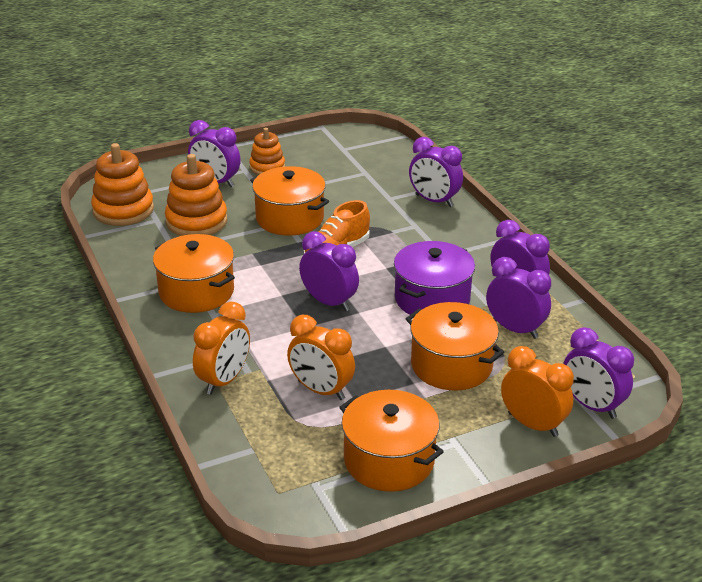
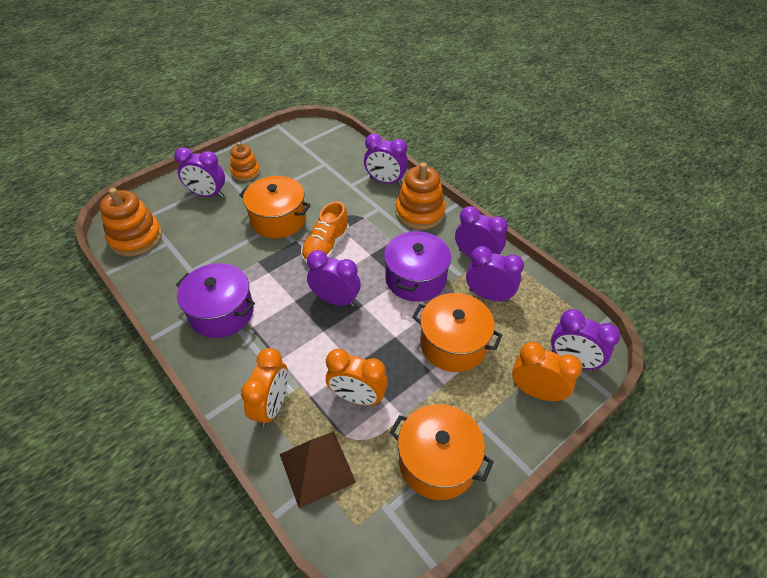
camera: 15 degrees left, 15 degrees up
(196, 221) = (202, 238): orange stacking toy -> orange stacking toy (420, 212)
(196, 291) = (222, 312): orange pot -> purple pot
(254, 439) = (317, 468): none -> brown pyramid

